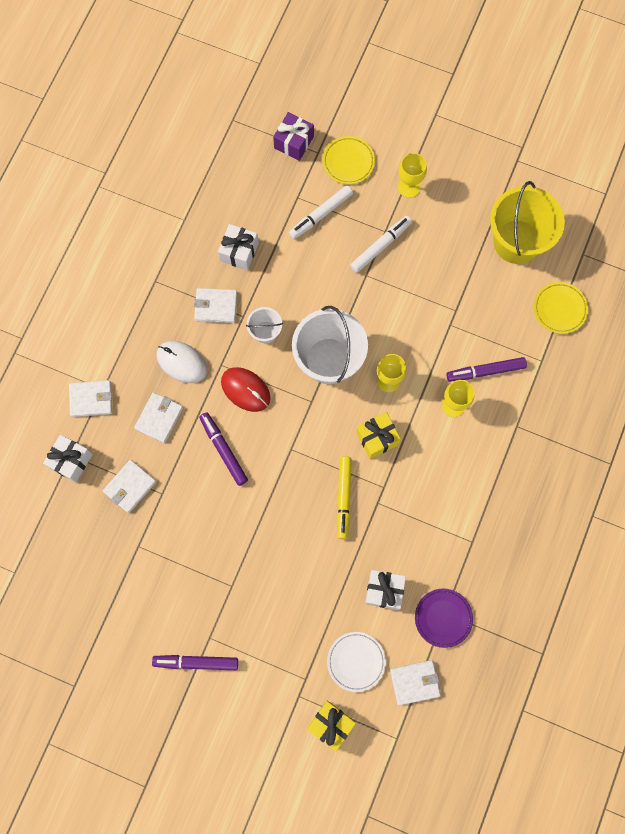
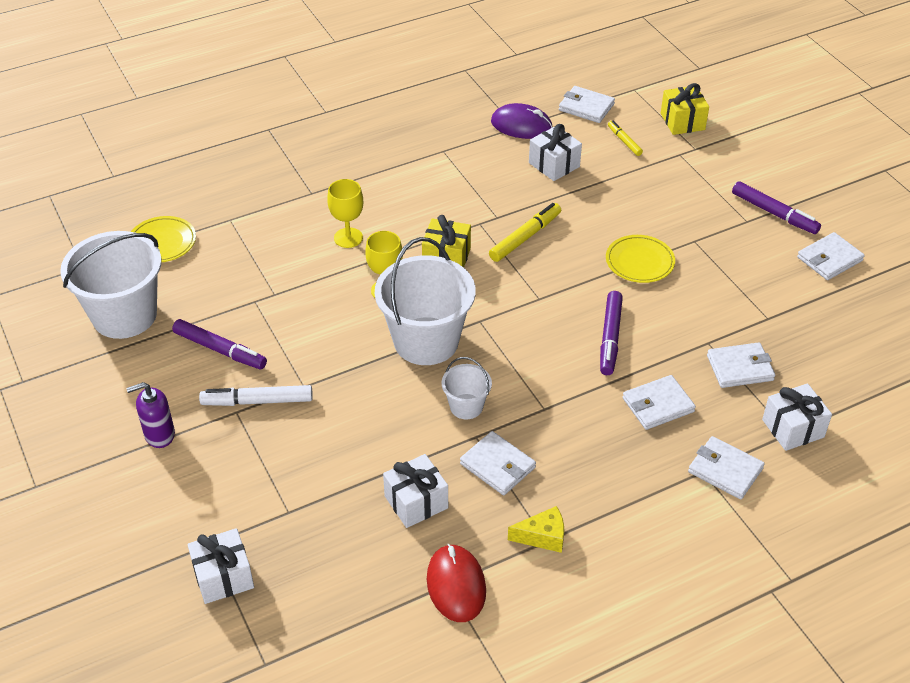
camera: 140 degrees left, 30 degrees down
(131, 641) = (829, 259): none -> white wallet
(158, 281) = (543, 537): none -> yellow cheese
(182, 362) = (587, 438): white mouse -> none
(245, 390) = (539, 371): red mouse -> red mouse (456, 585)
(294, 142) = (223, 577): purple gift -> white gift
(321, 215) = (283, 475): white marker -> none
(348, 162) = (189, 508): yellow plate -> yellow plate (639, 262)
(356, 661) = (624, 141): white plate -> yellow marker
(409, 187) = (159, 435): yellow goblet -> purple soap dispenser
(443, 618) = (521, 125): purple plate -> purple mouse
(485, 371) = (288, 242): purple marker -> purple marker (220, 350)
(517, 241) = (124, 315): yellow bucket -> white bucket

